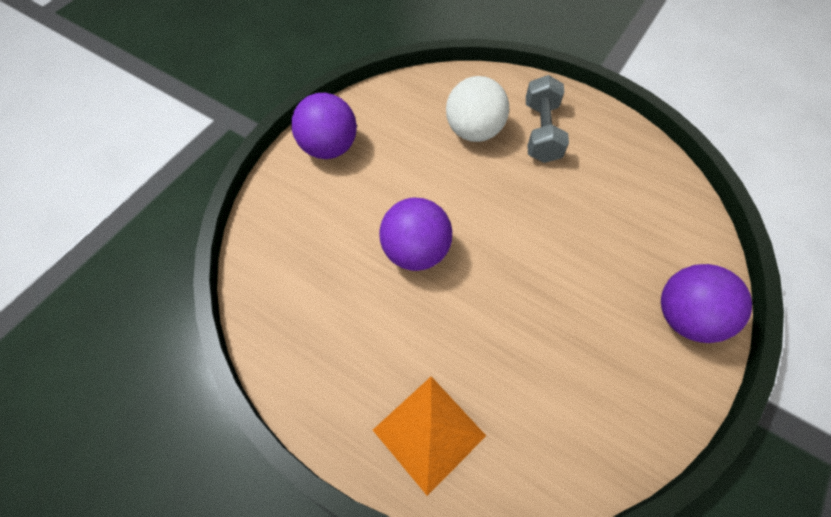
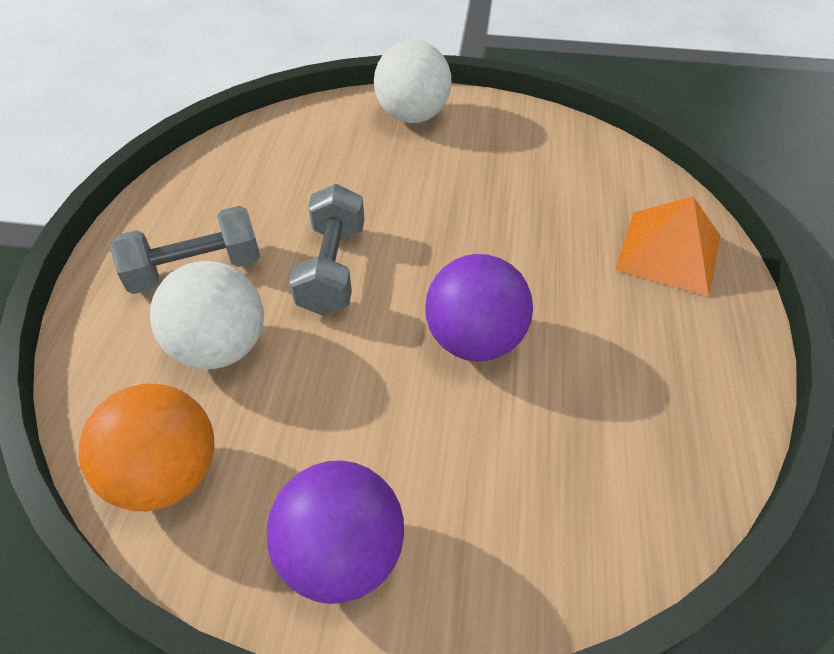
camera: 115 degrees left, 10 degrees down
(407, 98) = (167, 473): none -> orange ball
(512, 198) = (332, 268): none -> grey dumbbell
(685, 317) = (412, 116): purple ball -> white ball

